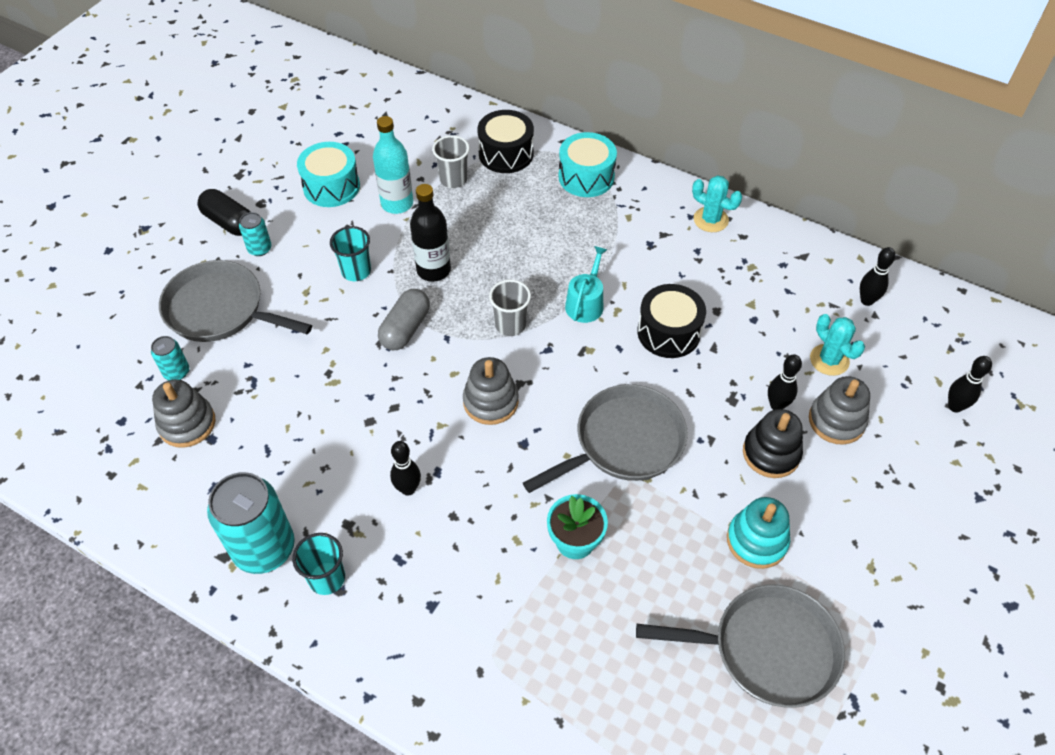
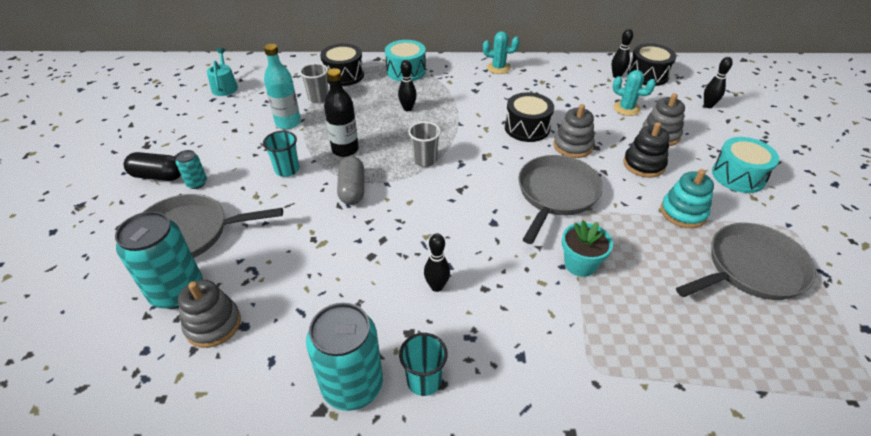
camera: 30 degrees left, 10 degrees down
(176, 372) = (177, 291): turquoise can -> turquoise can, size x2.10
(331, 186) = (229, 129): turquoise drum -> turquoise drum (738, 176)
(490, 402) = (449, 208): grey stacking toy -> grey stacking toy (573, 146)
(586, 303) = (463, 131): turquoise watering can -> turquoise watering can (225, 86)
(776, 405) = (622, 140): black bowling pin -> black bowling pin (407, 108)
(915, 318) = (647, 75): none -> black drum

